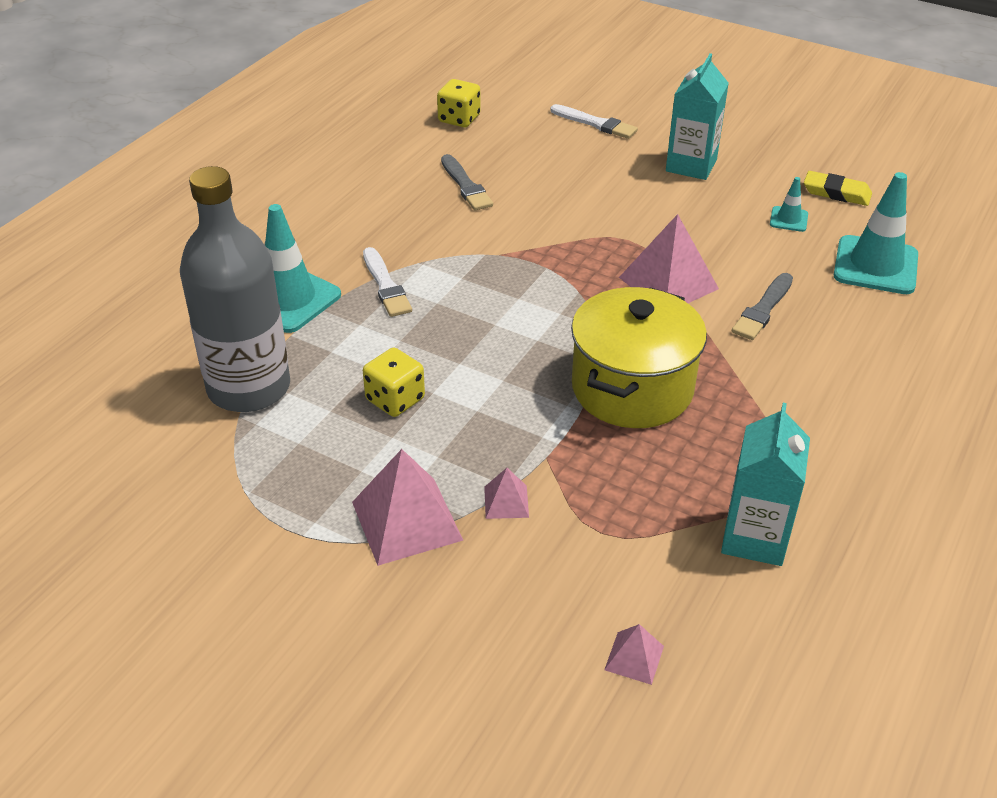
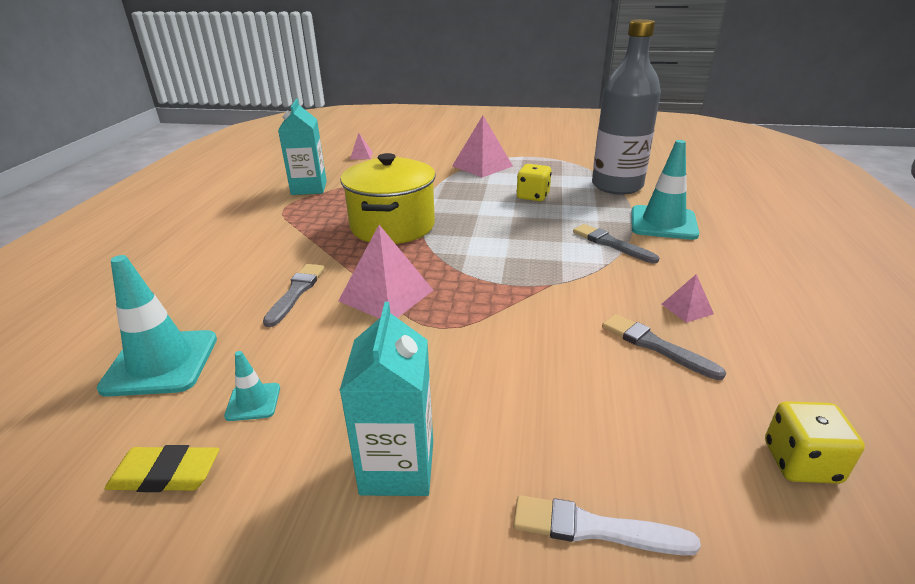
camera: 160 degrees right, 10 degrees down
(386, 285) = (611, 244): white brush -> grey brush
(506, 502) = (440, 177): pink pyramid -> pink pyramid (687, 309)

